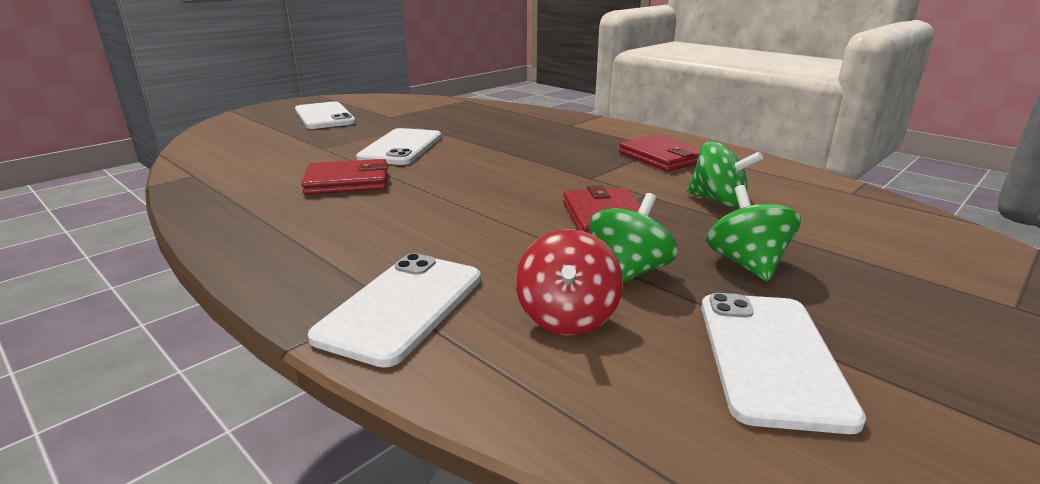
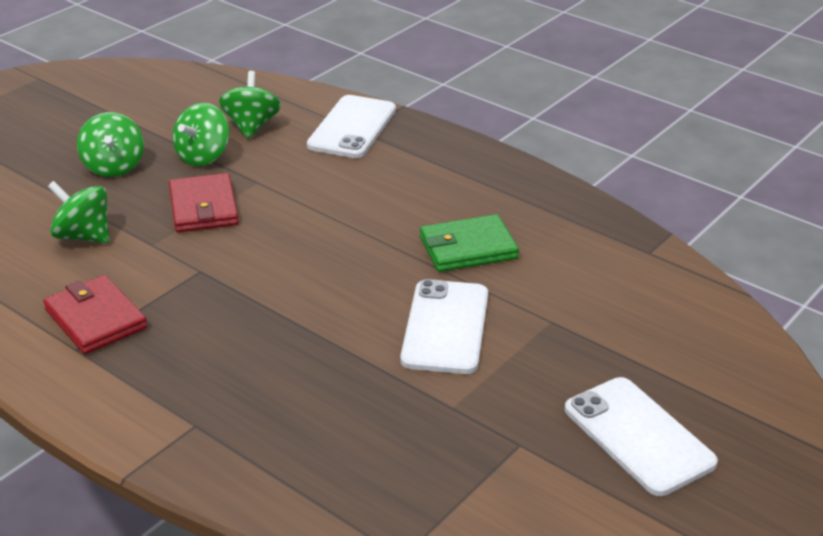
camera: 175 degrees right, 10 degrees up
(347, 182) = (468, 248): red wallet -> green wallet
(567, 317) = (251, 126): red spinning top -> green spinning top
(771, 357) = (147, 112): white phone -> none

